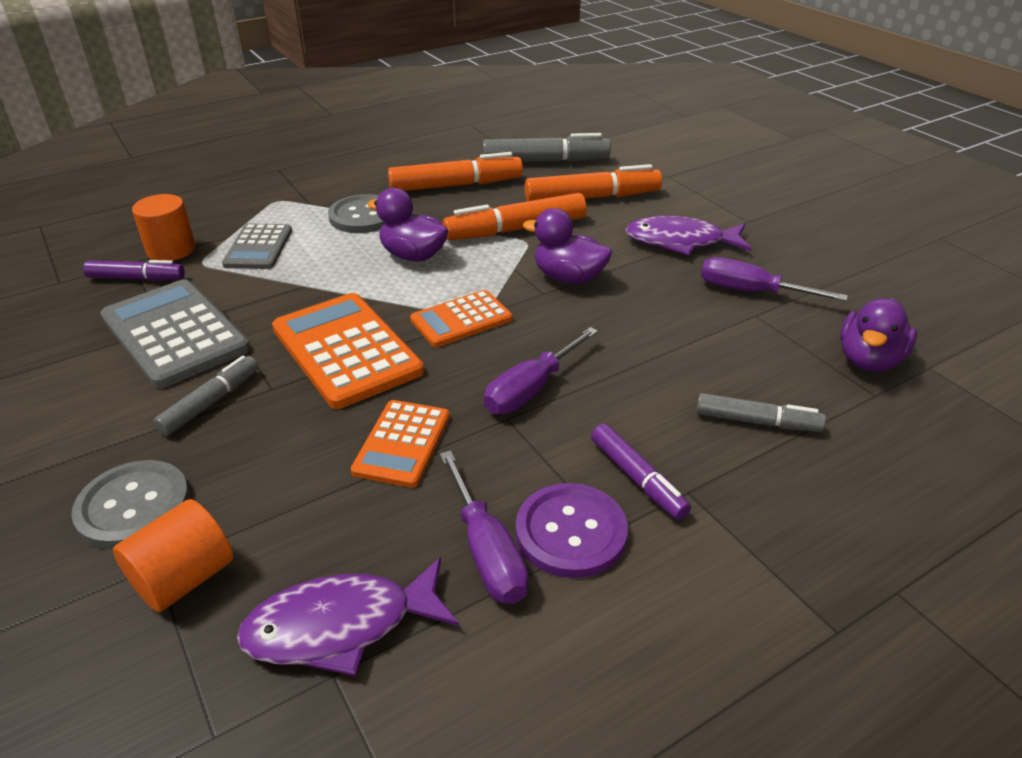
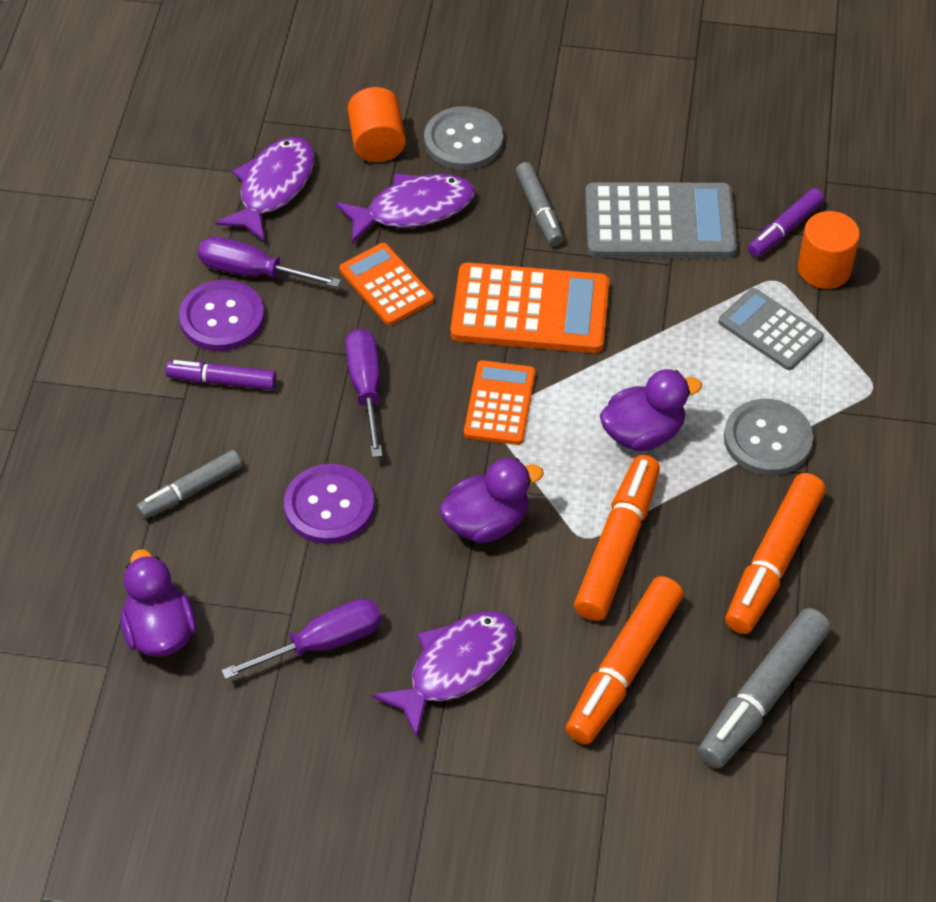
camera: 130 degrees right, 15 degrees up
(278, 484) = (413, 209): none -> purple fish
(658, 345) = (329, 506): none -> purple button

